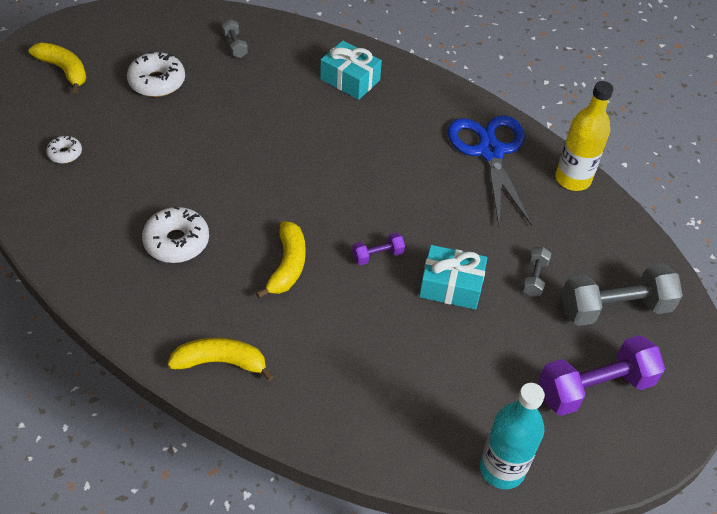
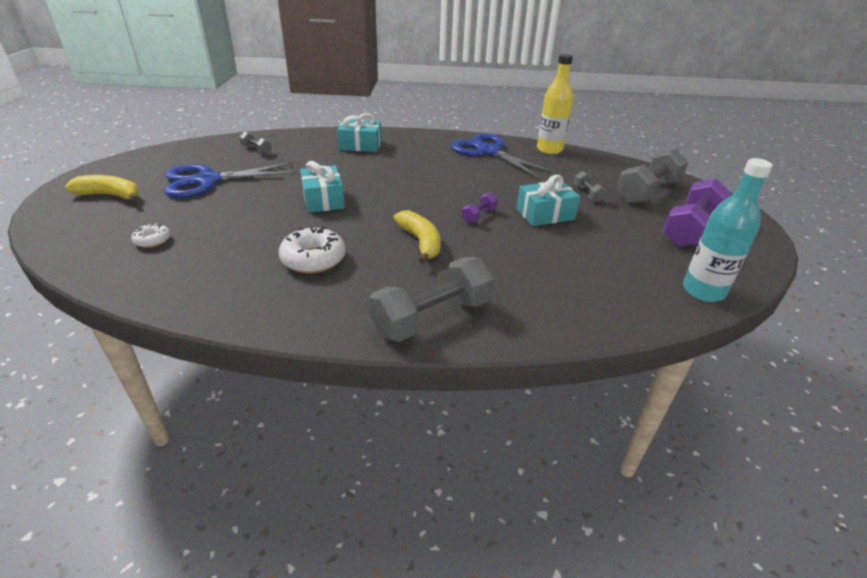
camera: 30 degrees left, 15 degrees down
(157, 82) = (207, 181): white donut -> blue scissors
(221, 362) = (432, 317): yellow banana -> grey dumbbell
(244, 160) = (323, 200): none -> turquoise gift

